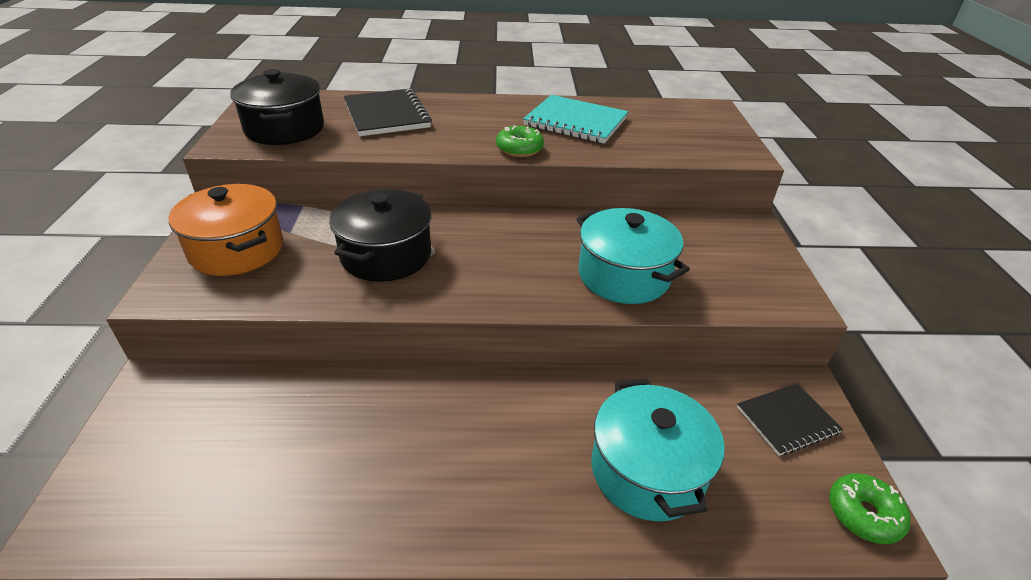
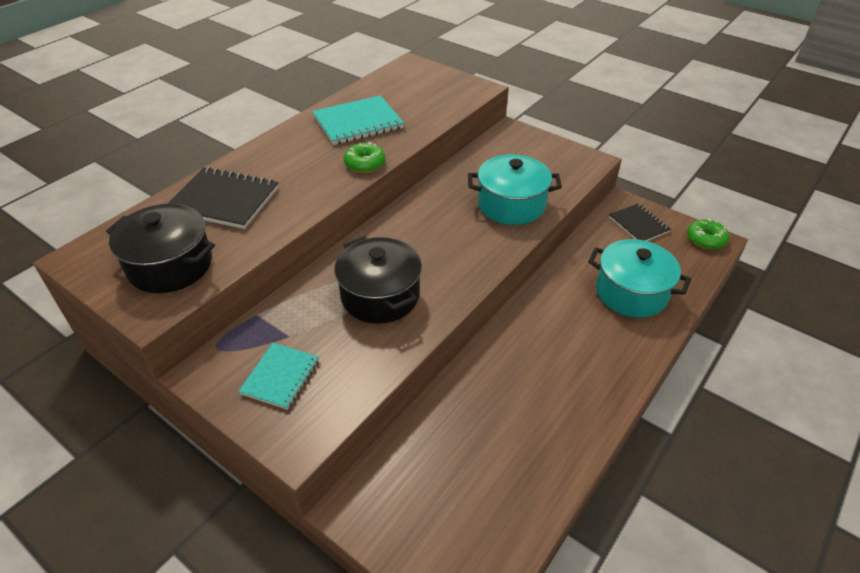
camera: 50 degrees left, 5 degrees up
(237, 250) = (280, 377): orange pot -> turquoise notebook
(787, 420) = (638, 225): black notebook -> black notebook turned 45 degrees counterclockwise

